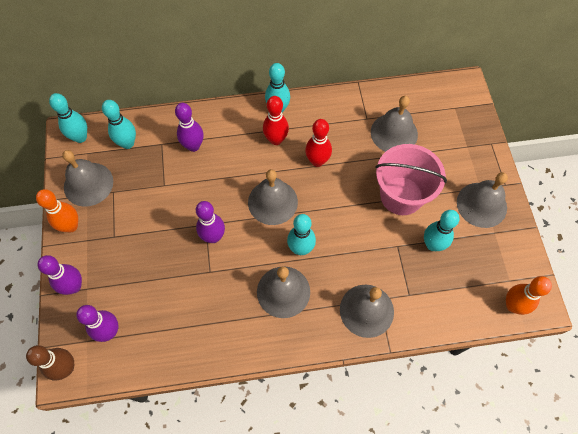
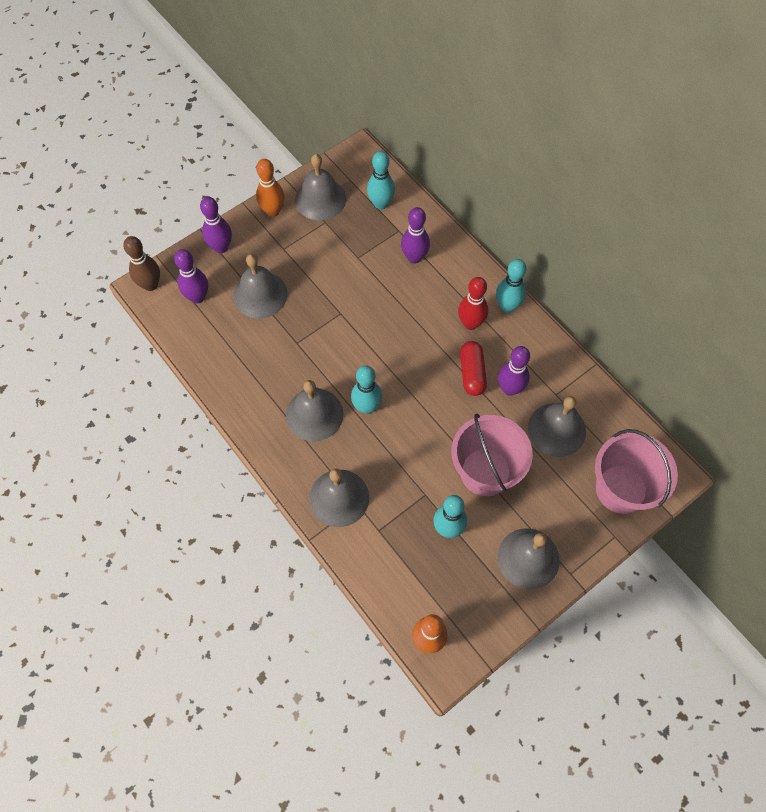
camera: 60 degrees right, 0 degrees up
(80, 137) = (361, 164): turquoise bowling pin -> none
(213, 237) = (332, 326): purple bowling pin -> purple bowling pin (510, 388)
(272, 202) = (400, 357): grey bell -> grey bell (260, 294)
(317, 161) = (472, 373): red bowling pin -> red capsule
(459, 120) = (621, 489): none -> pink bucket

